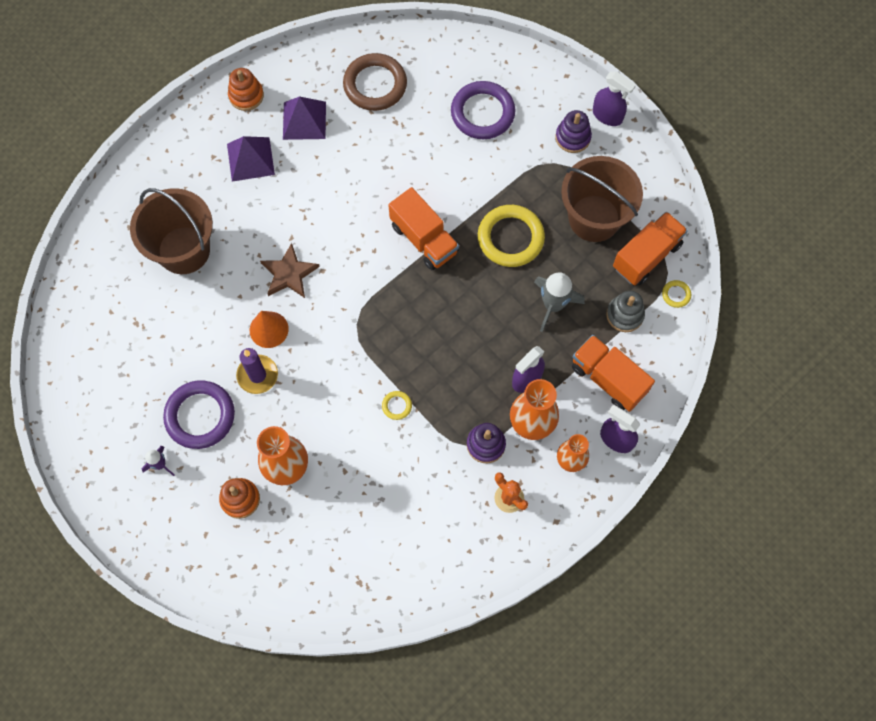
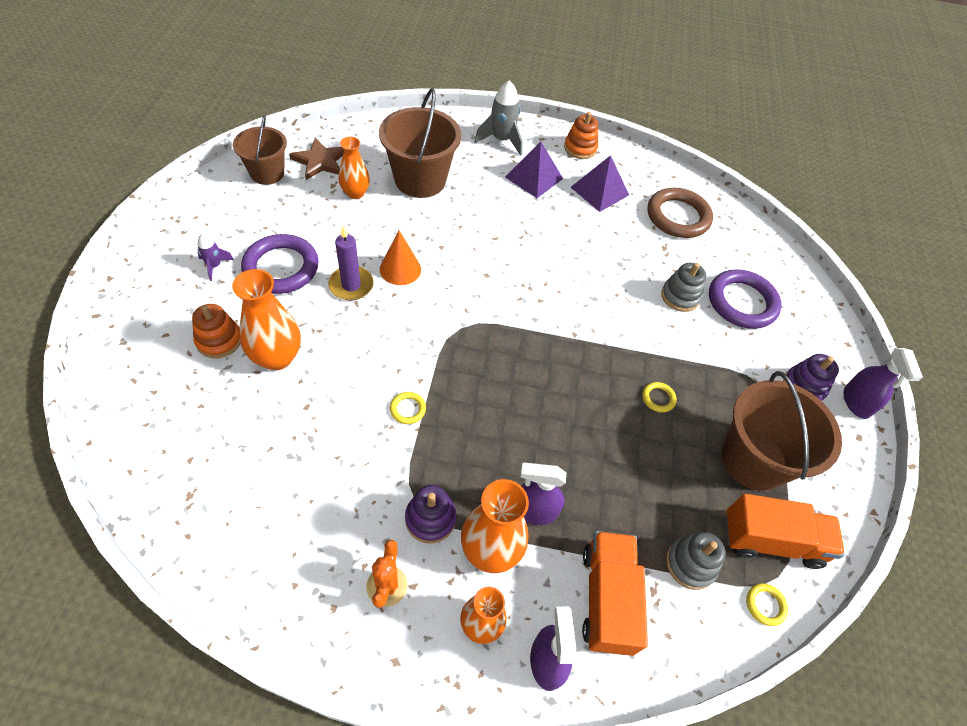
camera: 45 degrees right, 15 degrees down
(80, 367) = (267, 173): none -> brown bucket
(160, 311) = (355, 193): none -> orange vase
(289, 273) = (462, 254): brown star -> brown star (320, 161)
(424, 239) = (587, 330): orange truck -> none
(445, 150) = (680, 296): none -> grey stacking toy
(510, 238) = (658, 398): yellow ring -> yellow ring, size x0.43
(553, 305) = (632, 483): grey rocket -> grey rocket (501, 140)

